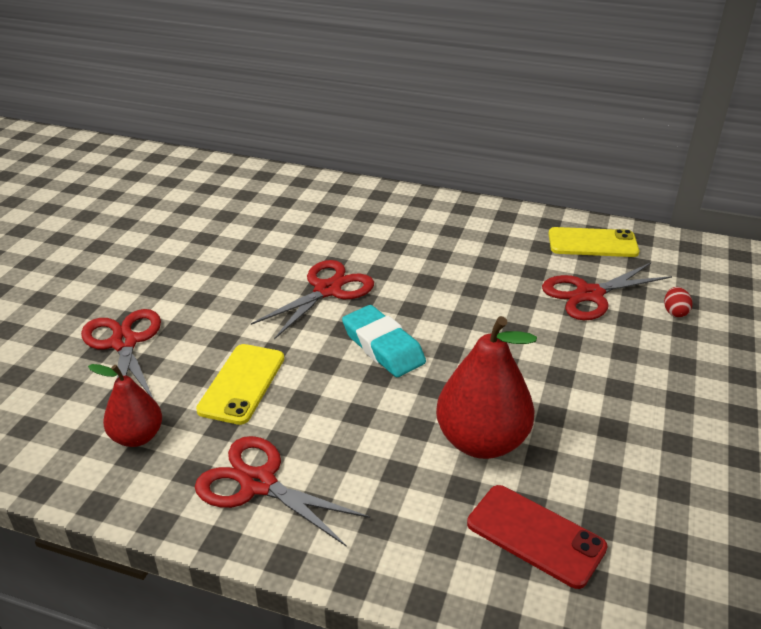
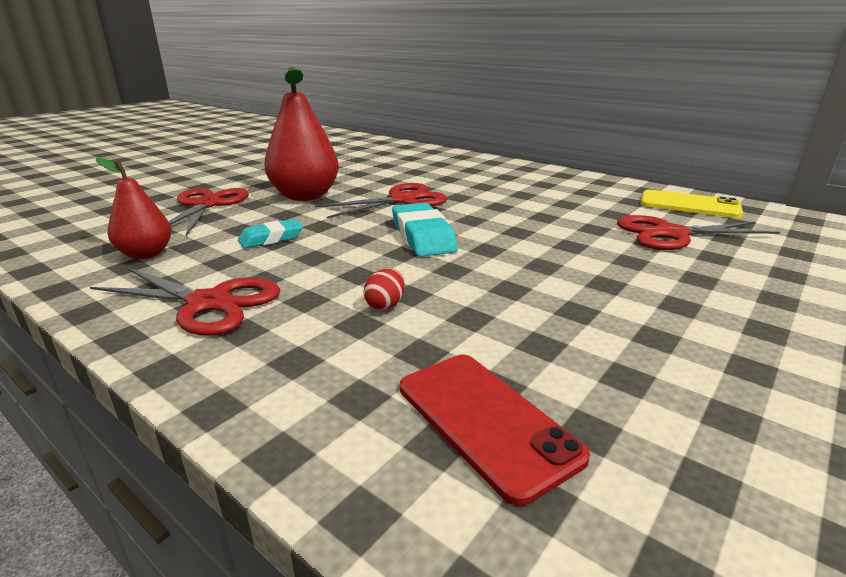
camera: 20 degrees right, 10 degrees down
(242, 384) = (271, 239): yellow phone -> turquoise eraser
(258, 483) = (208, 303): red scissors -> red scissors turned 150 degrees clockwise
(481, 441) = (475, 317): red pear -> red pear (305, 196)
(675, 312) = (777, 259): red egg -> red egg (385, 305)

